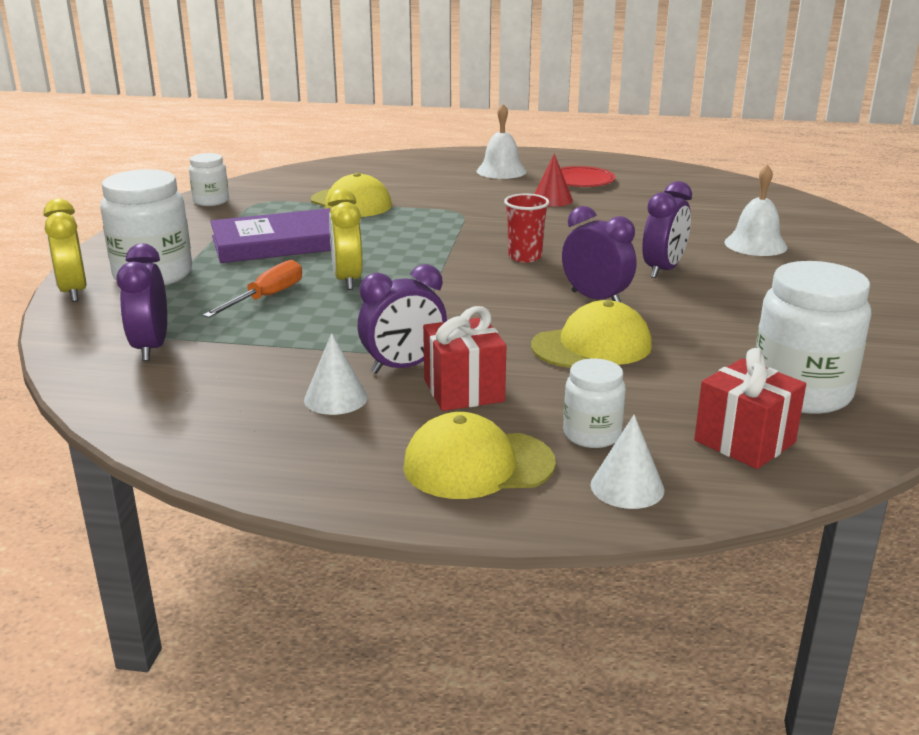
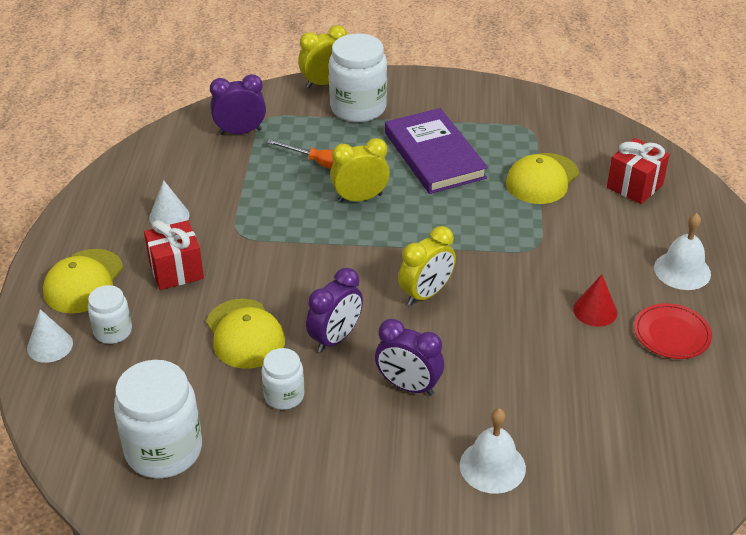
camera: 85 degrees right, 15 degrees up
(211, 201) = (524, 103): white jar -> white jar (284, 396)
(404, 367) = (211, 241): purple clock -> none
(478, 465) = (83, 281): yellow cap -> yellow cap turned 150 degrees counterclockwise
(525, 257) = (426, 294): red cup -> yellow clock
(744, 442) = (95, 407): red gift -> red gift (634, 186)

